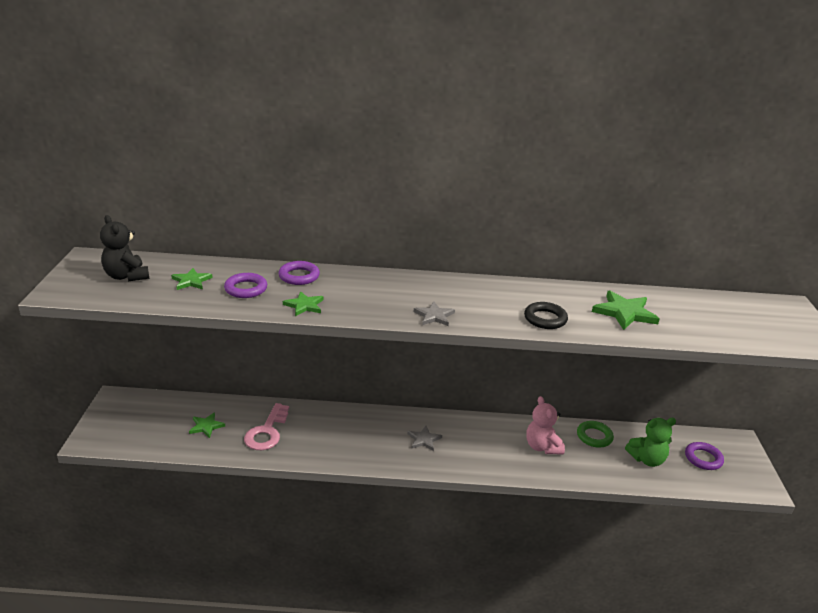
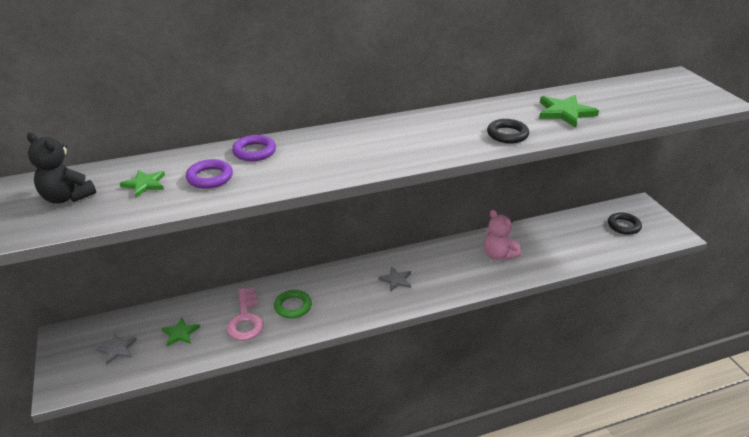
camera: 20 degrees left, 5 degrees up
(304, 305) = (282, 178): green star -> none
(434, 316) = (412, 156): grey star -> grey star (117, 349)
(594, 436) = (533, 233): green ring -> green ring (293, 306)
(647, 459) = (584, 240): green teddy bear -> none
(703, 458) = (624, 226): purple ring -> black ring

